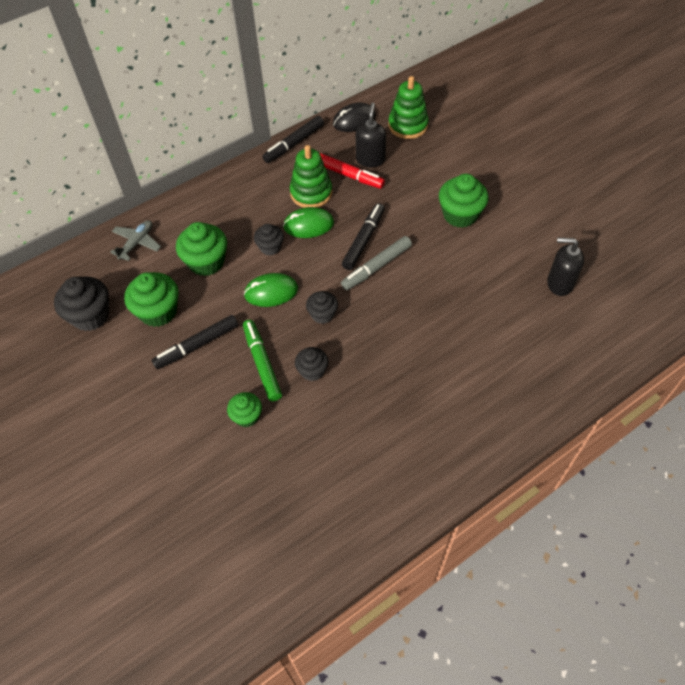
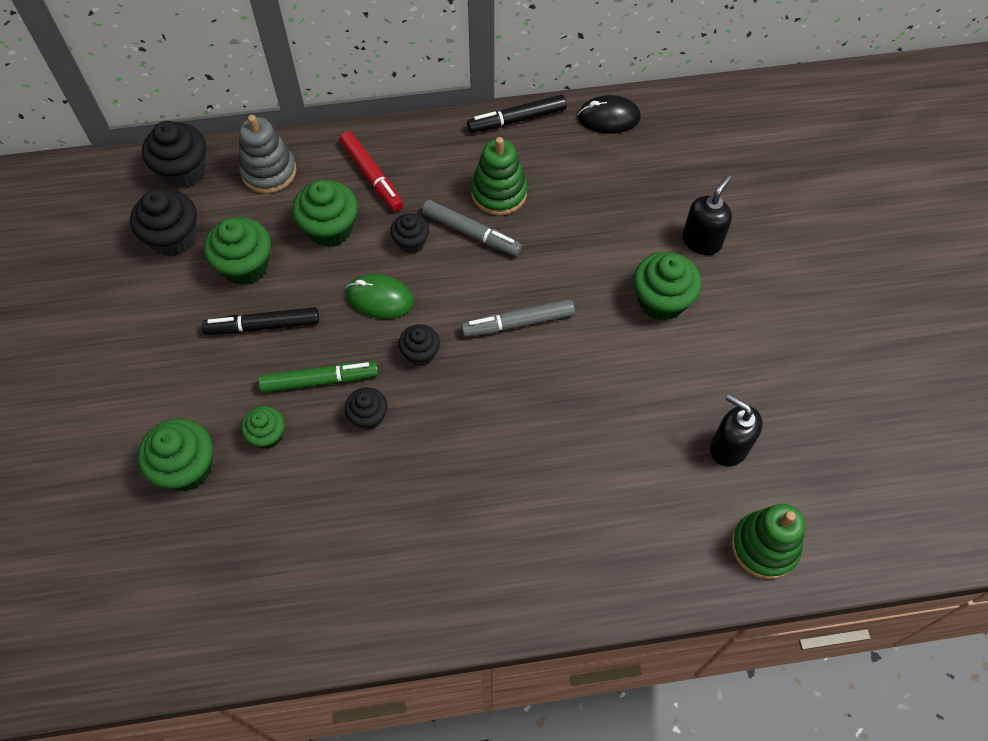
camera: 25 degrees right, 5 degrees up
(70, 268) = (183, 171): none -> black cupcake
(137, 243) = (269, 172): grey plane -> grey stacking toy
(199, 466) = (186, 467): none -> green cupcake
(262, 363) = (320, 380): green marker -> green marker turned 75 degrees clockwise
(308, 225) = (471, 233): green mouse -> grey marker
(347, 175) = (556, 188): red marker -> red marker (372, 176)
(364, 240) = (524, 281): black marker -> none
(370, 159) = (596, 179): black soap dispenser -> black soap dispenser (702, 241)
(408, 125) = (671, 152): green stacking toy -> green stacking toy (764, 546)

